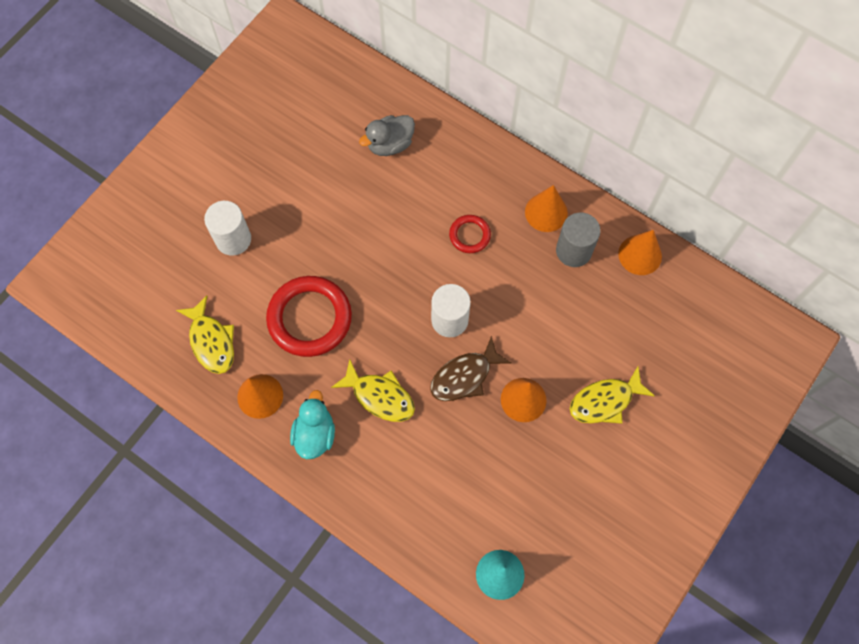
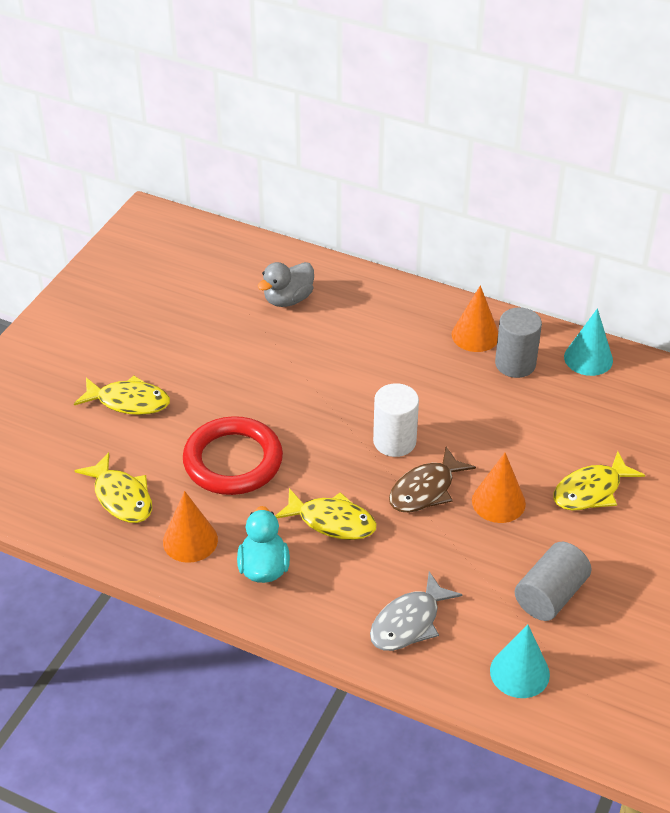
camera: 10 degrees left, 25 degrees down
(233, 239) = (129, 401): white cylinder -> yellow fish
(421, 509) = (409, 622): none -> grey fish
(469, 235) = (397, 365): red ring -> none
(543, 503) = (550, 595): none -> grey cylinder
(640, 255) = (588, 358): orange cone -> turquoise cone

